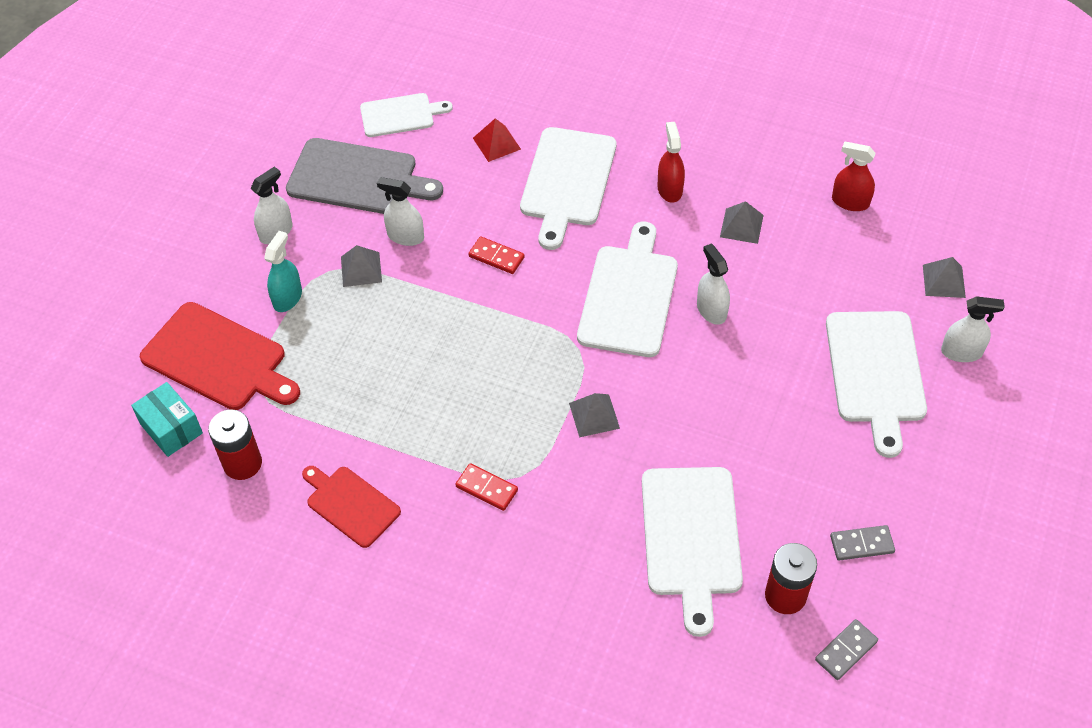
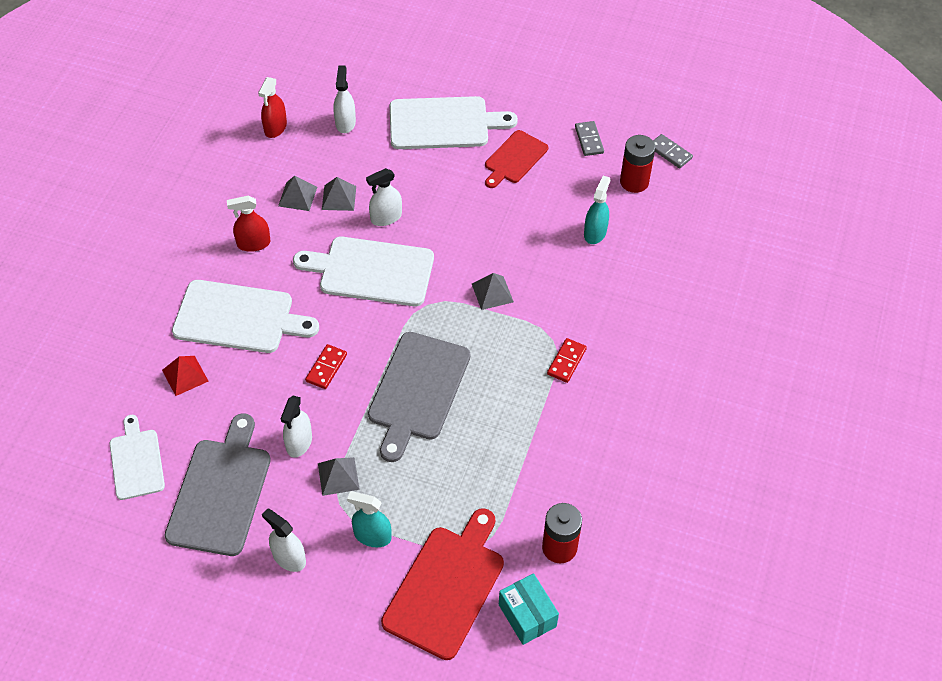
camera: 95 degrees left, 0 degrees up
(171, 428) = (527, 615): turquoise box -> turquoise box turned 75 degrees counterclockwise
(350, 504) = (592, 457): red cutting board -> red cutting board (514, 159)
(459, 338) = (418, 390): none -> grey cutting board
(691, 537) = (595, 233): white cutting board -> turquoise spray bottle
(944, 281) = (358, 80): grey pyramid -> grey pyramid (339, 197)
(961, 352) = (424, 76): white spray bottle -> white spray bottle (345, 123)

